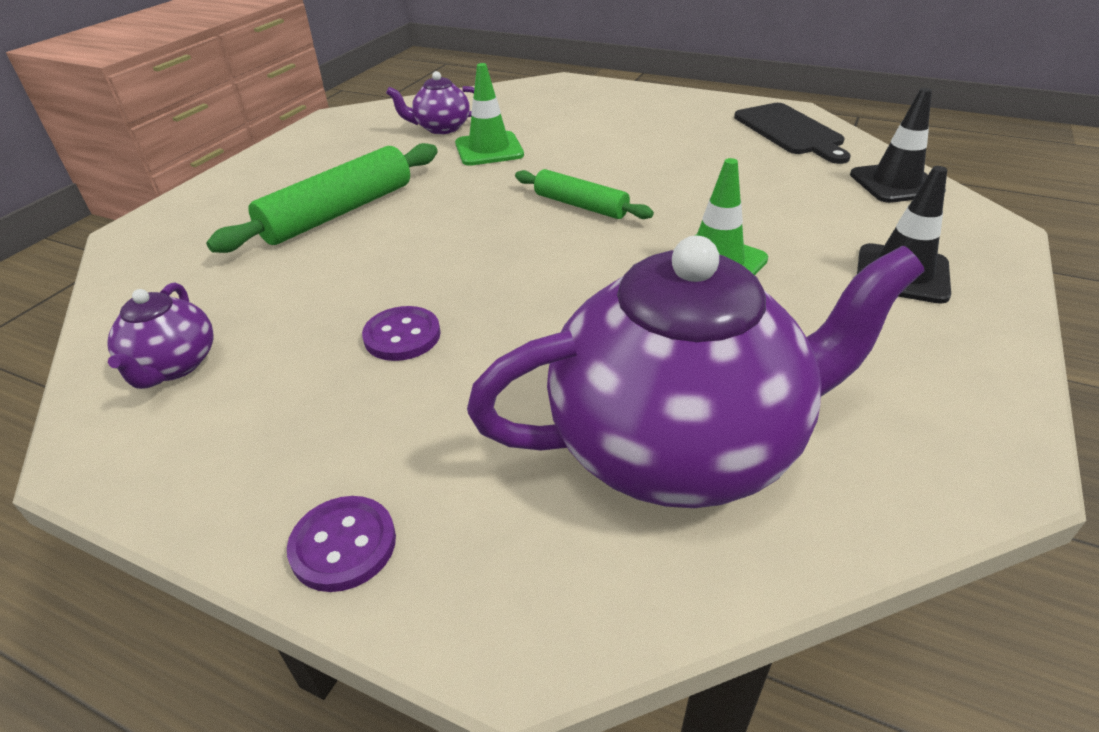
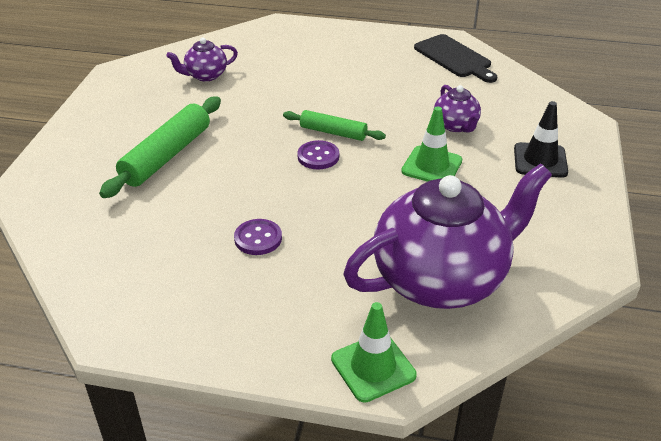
camera: 15 degrees left, 0 degrees up
(174, 366) = (121, 277): purple teapot -> purple teapot (456, 125)
(343, 545) = (285, 357): purple button -> purple button (318, 156)
(489, 149) = (250, 92): green traffic cone -> green traffic cone (373, 367)
(895, 183) = (528, 95): black traffic cone -> none

